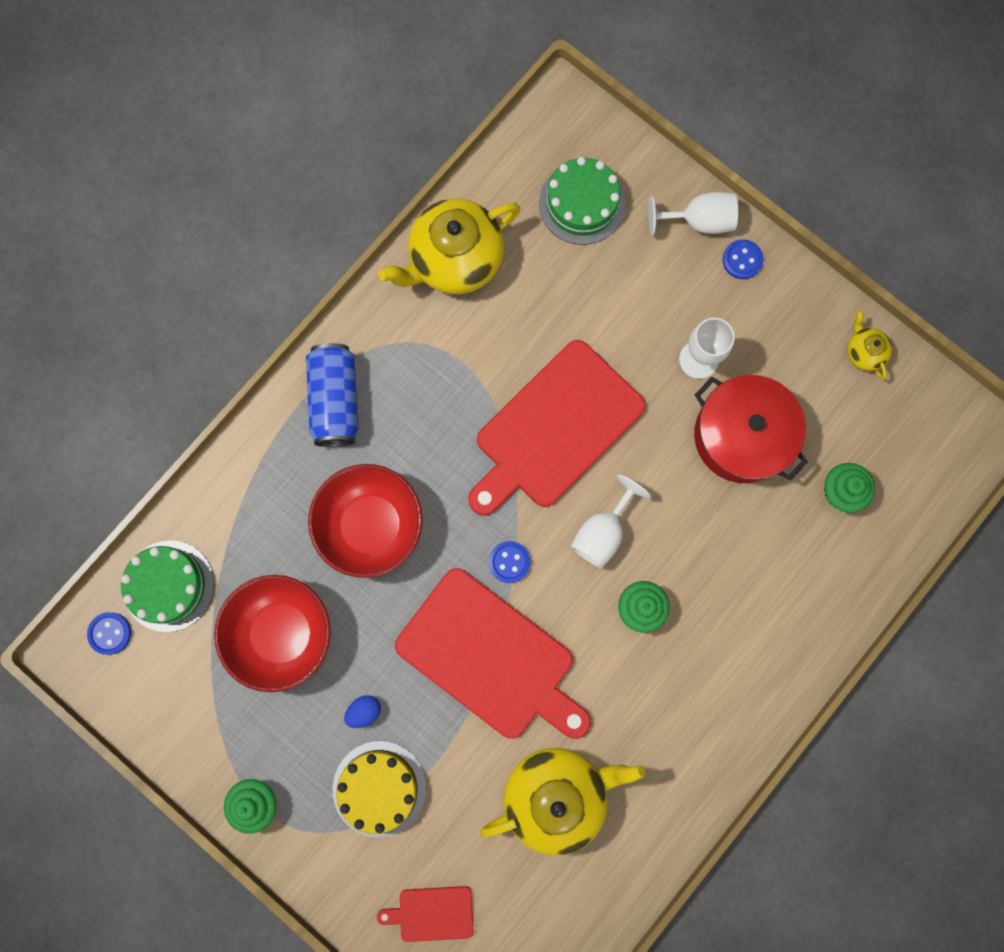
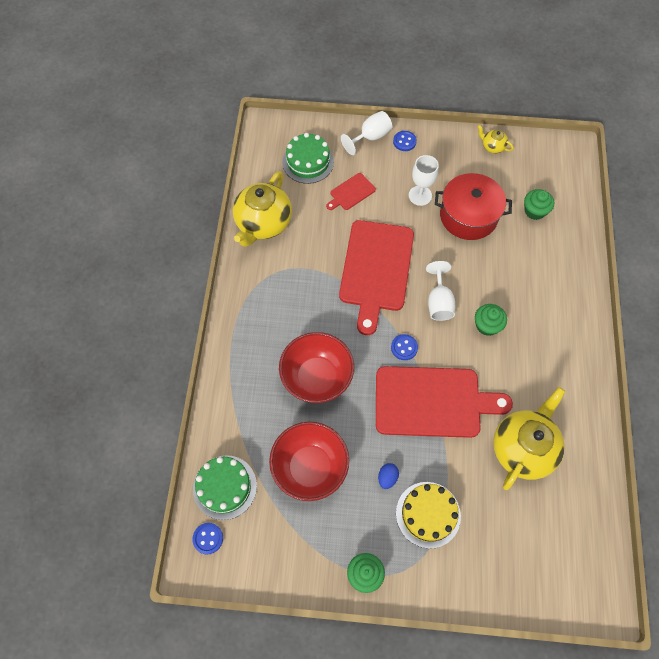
camera: 35 degrees left, 15 degrees down
(335, 400) = (250, 328): blue can -> none
(432, 913) = (511, 563): red cutting board -> red cutting board (351, 192)

